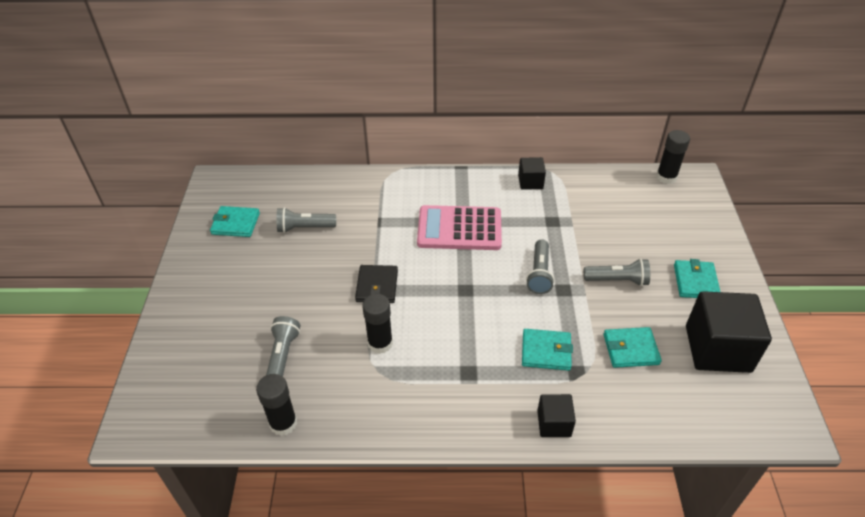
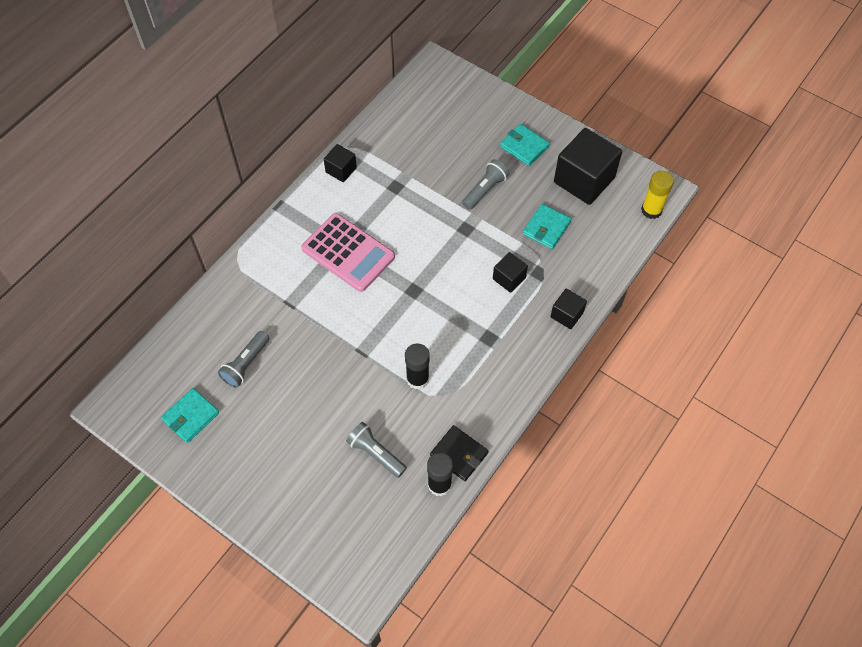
camera: 55 degrees left, 15 degrees up
(377, 286) = (359, 348): black wallet -> black wallet (459, 454)
(459, 229) = (348, 253): pink calculator -> pink calculator turned 90 degrees counterclockwise
(539, 274) = (439, 233): grey flashlight -> none
(546, 351) = (509, 278): turquoise wallet -> black cube
(666, 177) = (417, 81): black glue stick -> none
(755, 430) = (651, 210): none -> yellow glue stick

